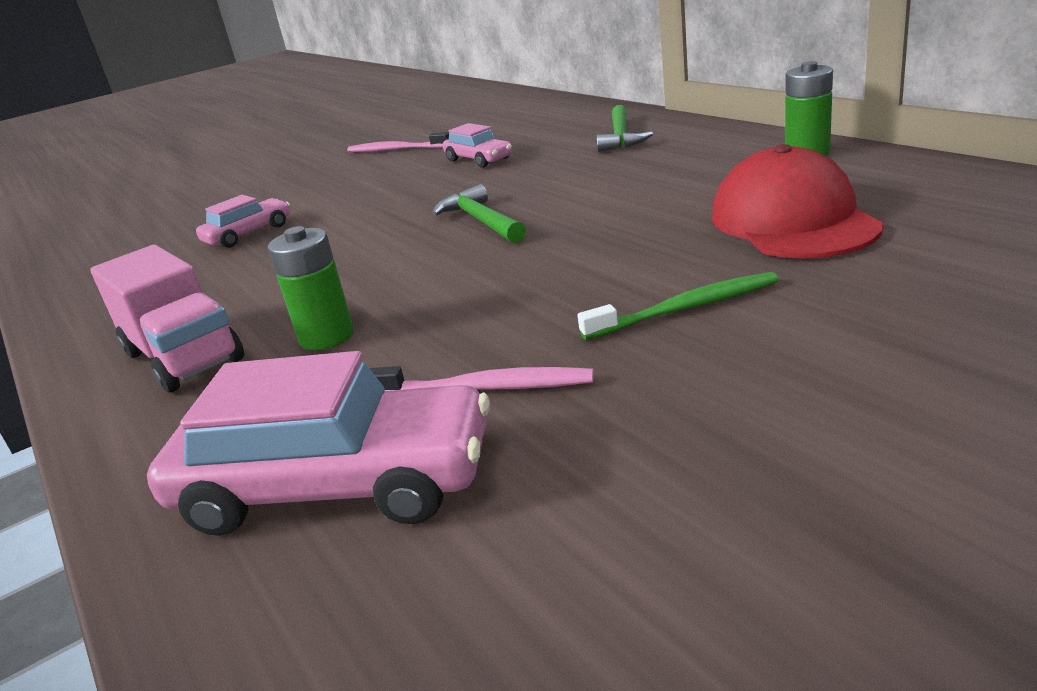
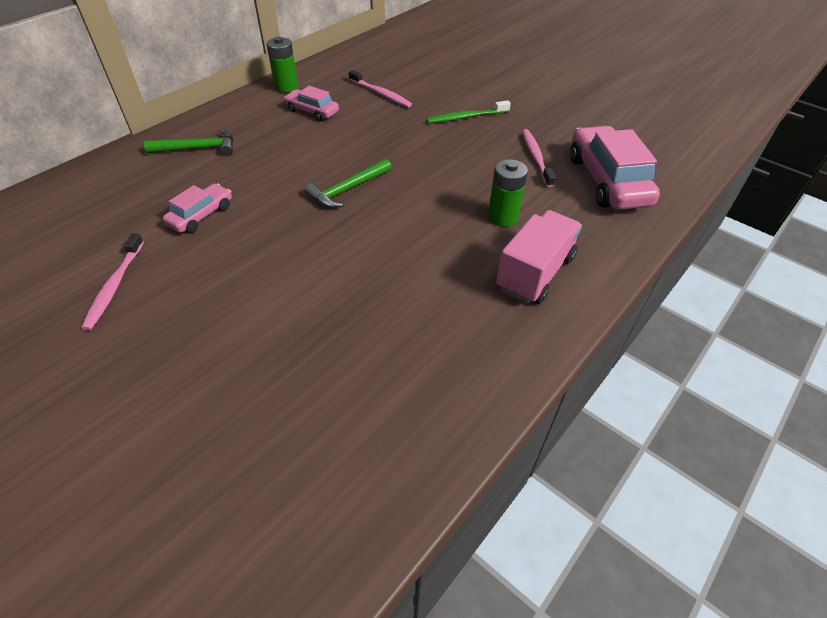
camera: 110 degrees left, 20 degrees up
(248, 234) = (330, 328): pink car -> pink car (312, 111)
(684, 309) = (466, 117): green toothbrush -> green toothbrush turned 75 degrees counterclockwise
(792, 221) = (380, 94): red cap -> pink toothbrush

